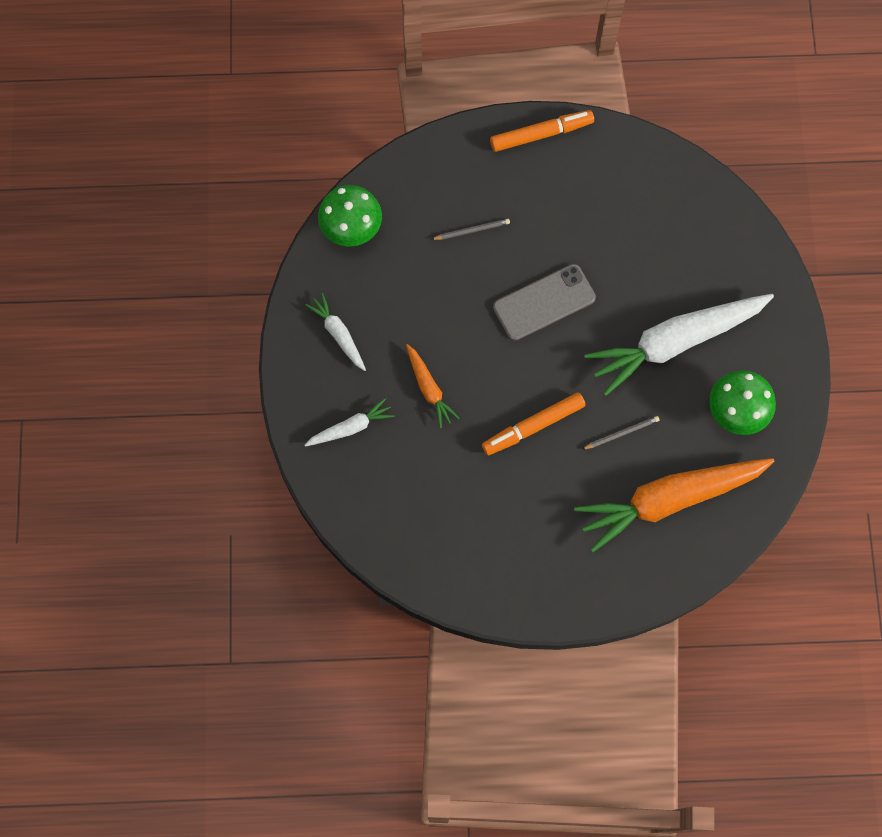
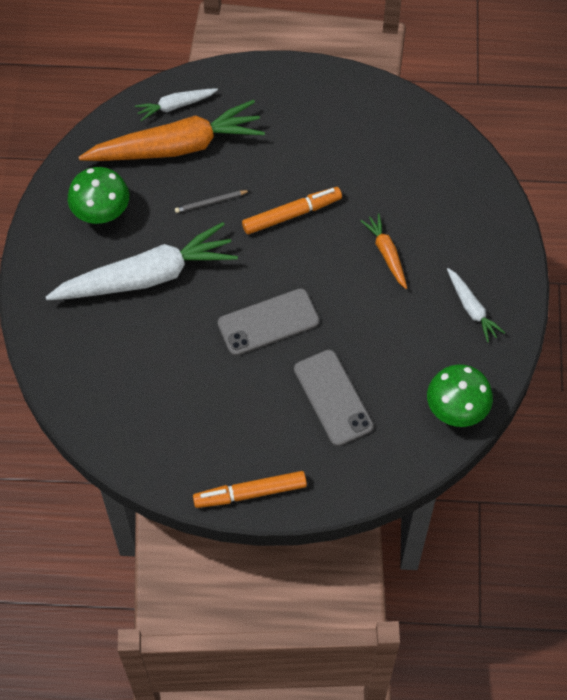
camera: 175 degrees left, 10 degrees down
(351, 427) = (461, 226): white carrot -> white carrot (175, 106)
(472, 230) = (333, 398): grey pencil -> grey phone

